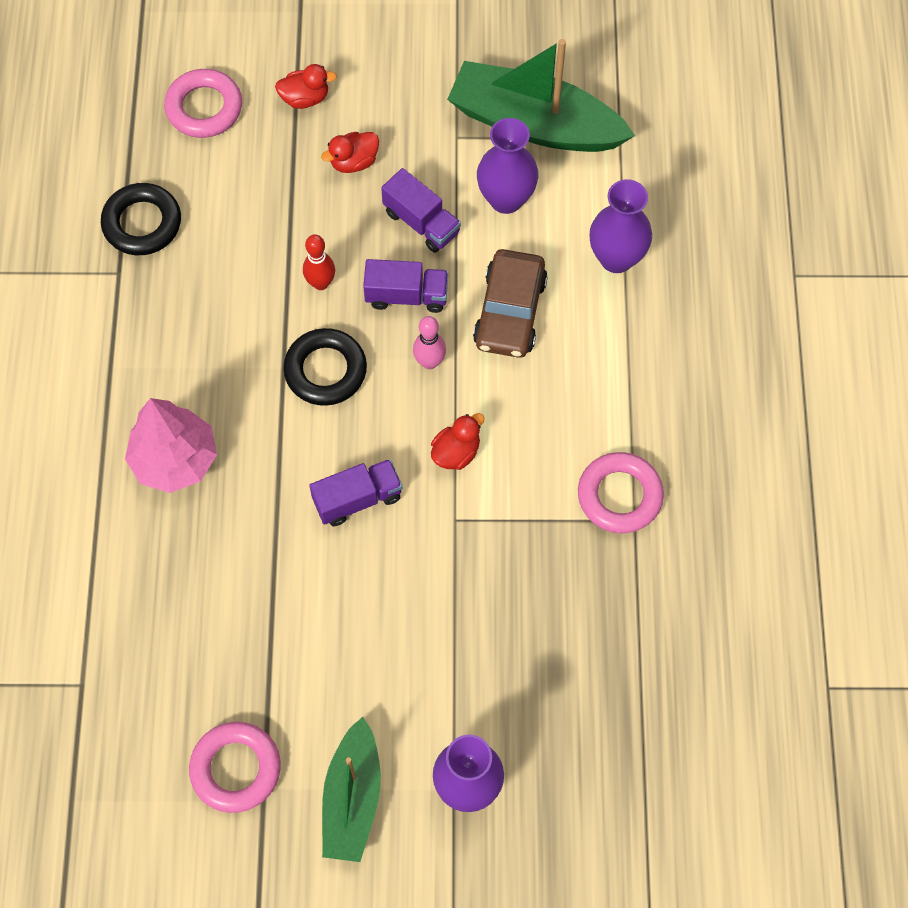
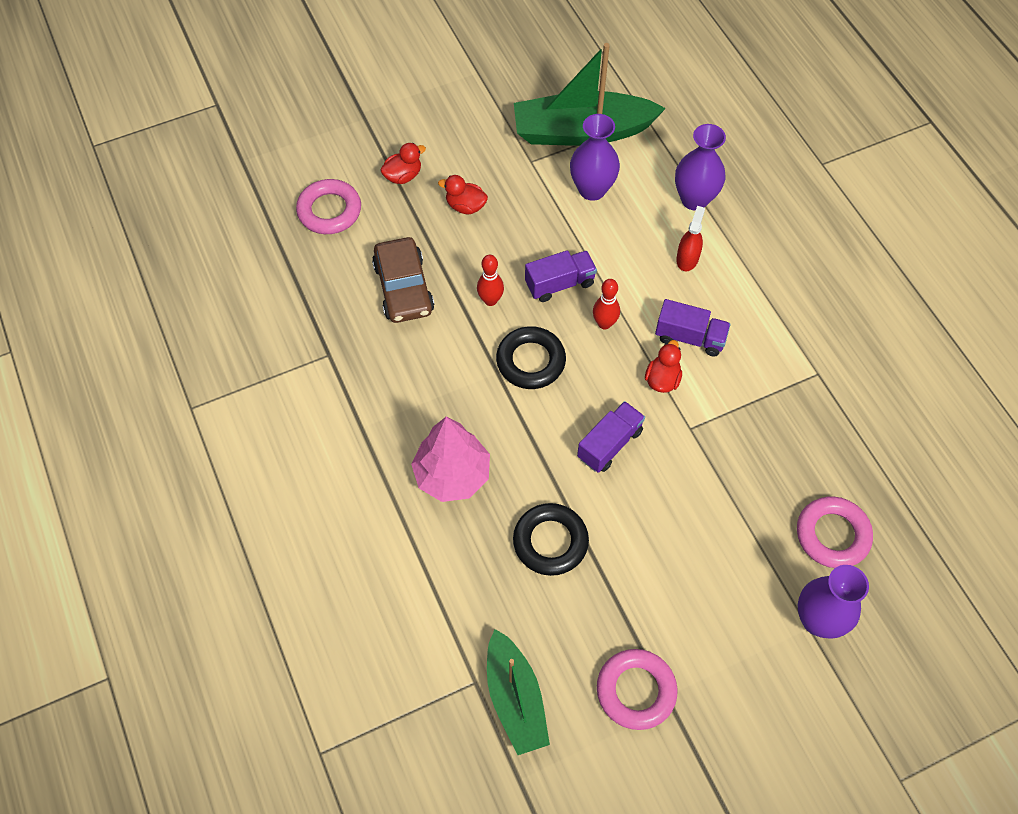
camera: 25 degrees left, 5 degrees down
(142, 223) = (327, 311): black ring -> black ring (550, 542)
(352, 798) = (738, 671): green boat -> green boat (515, 698)
(354, 162) = (465, 206): red duck -> red duck turned 75 degrees clockwise
(421, 222) = (540, 229): purple truck -> purple truck (690, 337)
(429, 362) = (604, 323): pink bowling pin -> red bowling pin
(510, 312) = (641, 265): brown car -> brown car (403, 288)
(566, 325) = (687, 258): none -> red spray bottle
(619, 496) = (797, 361): pink ring -> pink ring (832, 535)

